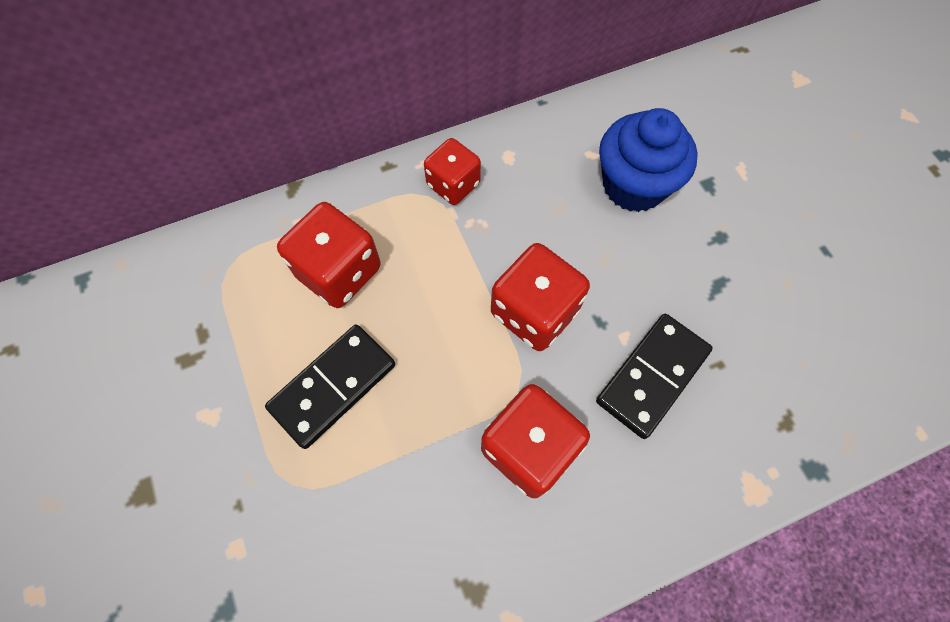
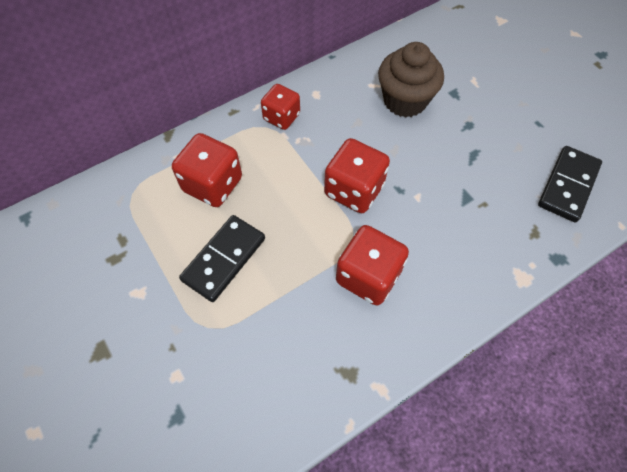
camera: 10 degrees left, 5 degrees down
(634, 185) = (405, 100): blue cupcake -> brown cupcake
(652, 376) = (441, 218): black domino -> black domino (568, 185)

